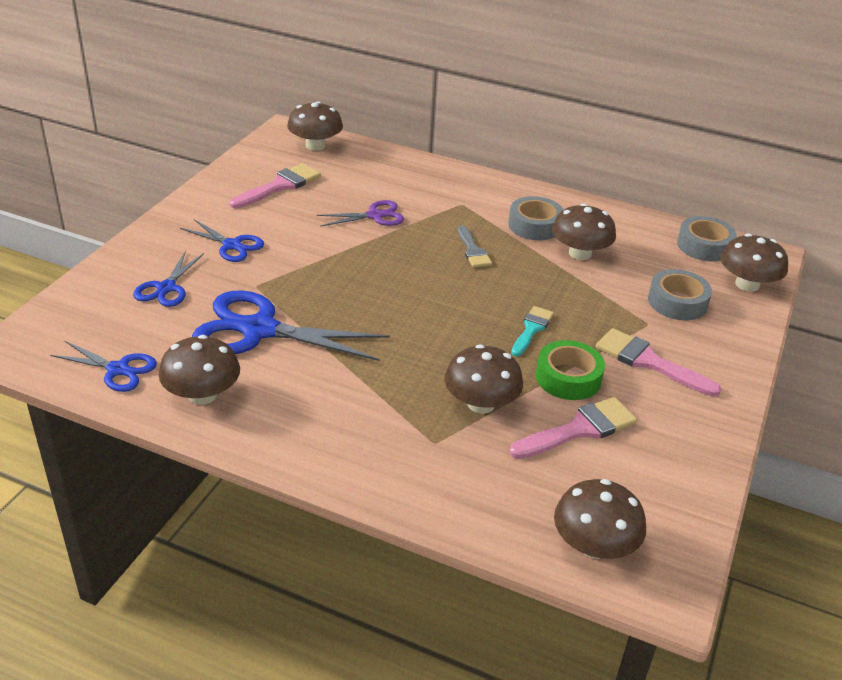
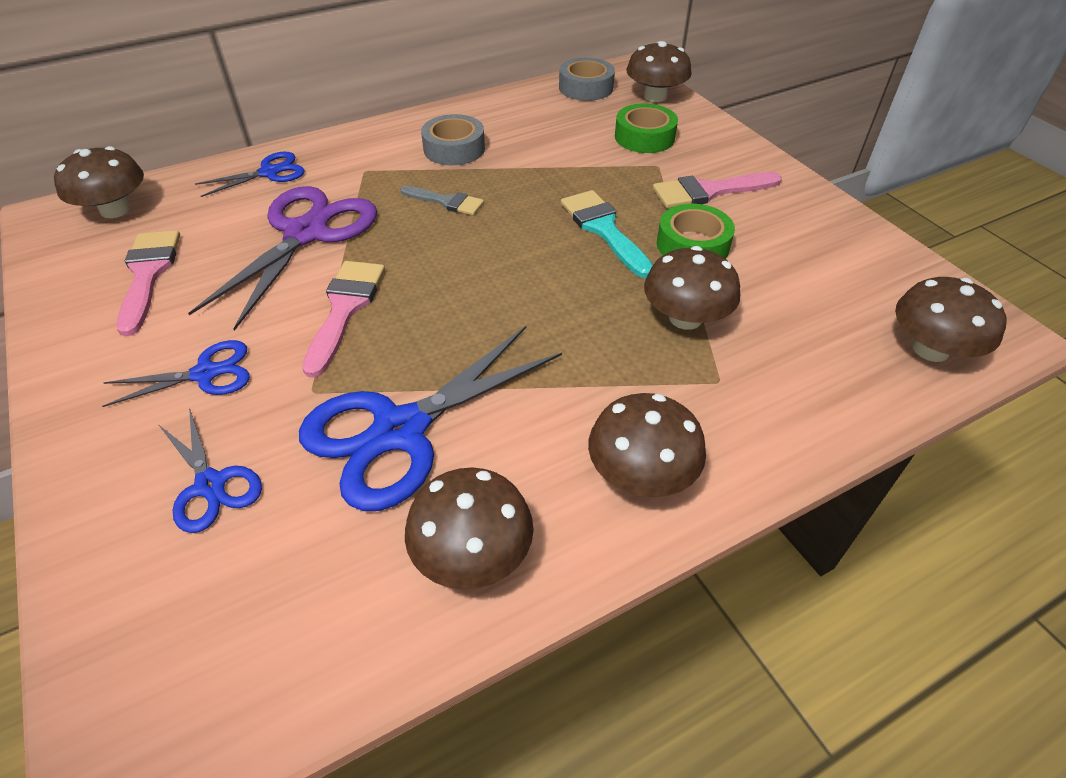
camera: 50 degrees left, 10 degrees up
(118, 369) = (328, 632): blue scissors -> blue scissors (269, 172)
(375, 215) = (306, 233): purple scissors -> purple scissors, size x1.88
(531, 329) = (604, 229): turquoise brush -> turquoise brush, size x1.53
(579, 429) = (769, 276): pink brush -> pink brush (345, 309)
(580, 253) = (524, 147): brown mushroom -> brown mushroom (641, 473)
(677, 302) = (644, 137): grey tape -> green tape

